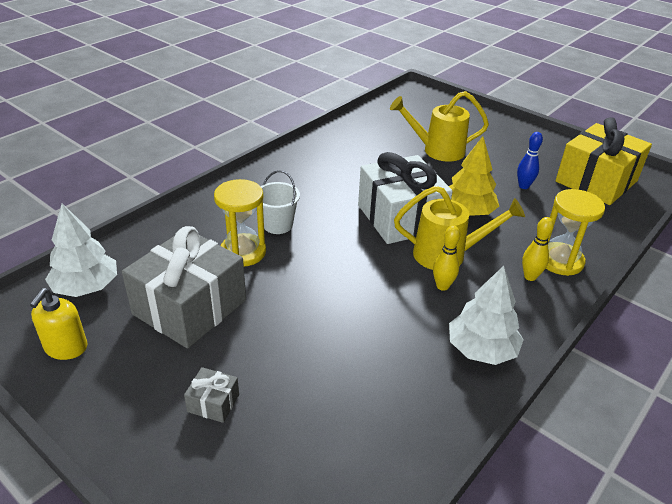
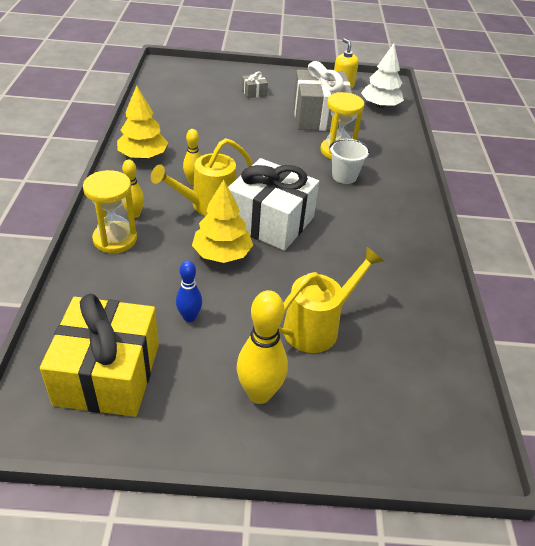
camera: 140 degrees right, 5 degrees up
(481, 349) = (143, 156): white tree -> yellow tree
(503, 142) = (259, 393): none -> yellow bowling pin

